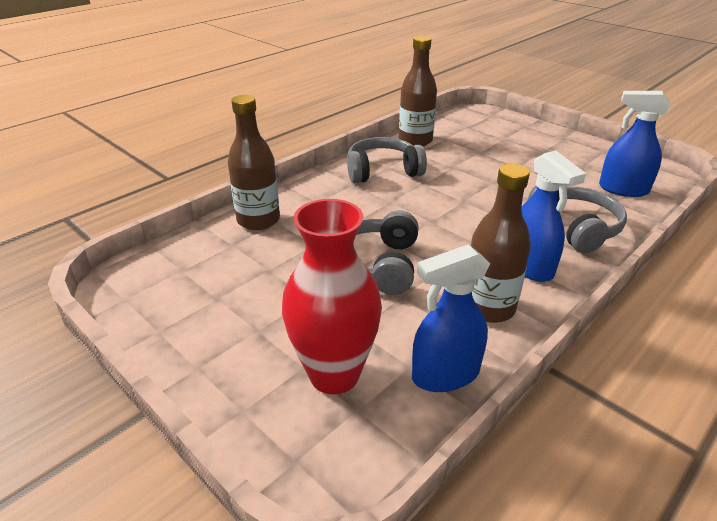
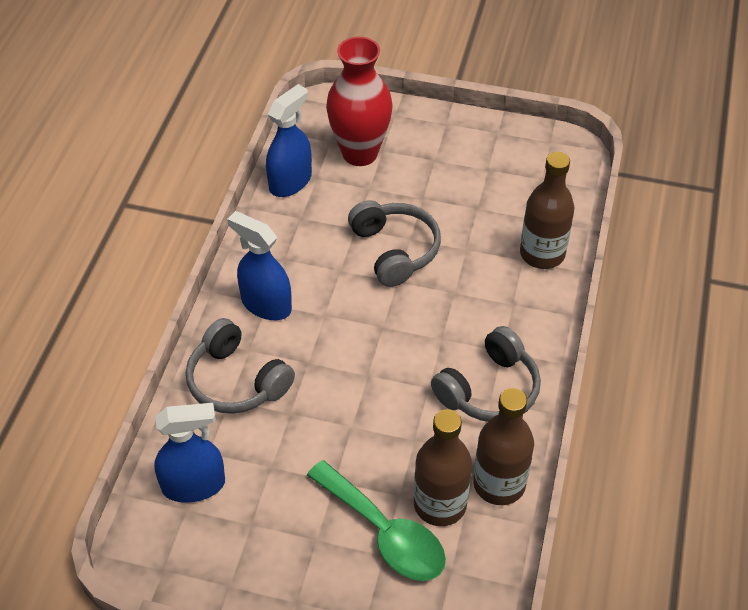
camera: 150 degrees right, 15 degrees up
(488, 307) = (284, 245): brown bottle -> brown bottle (440, 504)
(498, 143) = (385, 533): none -> green spoon

